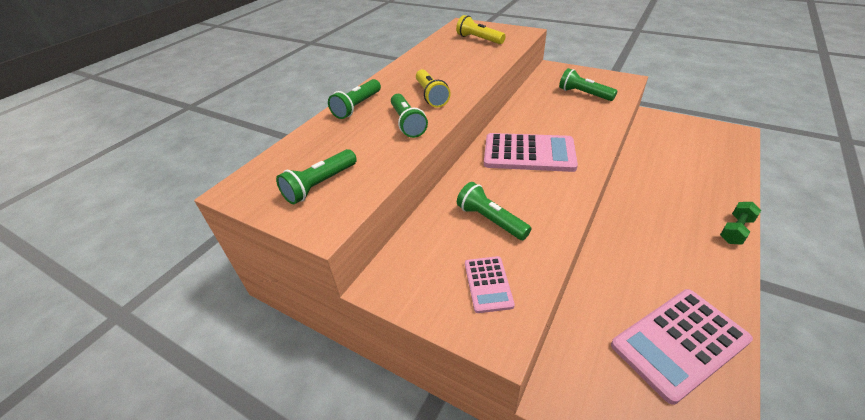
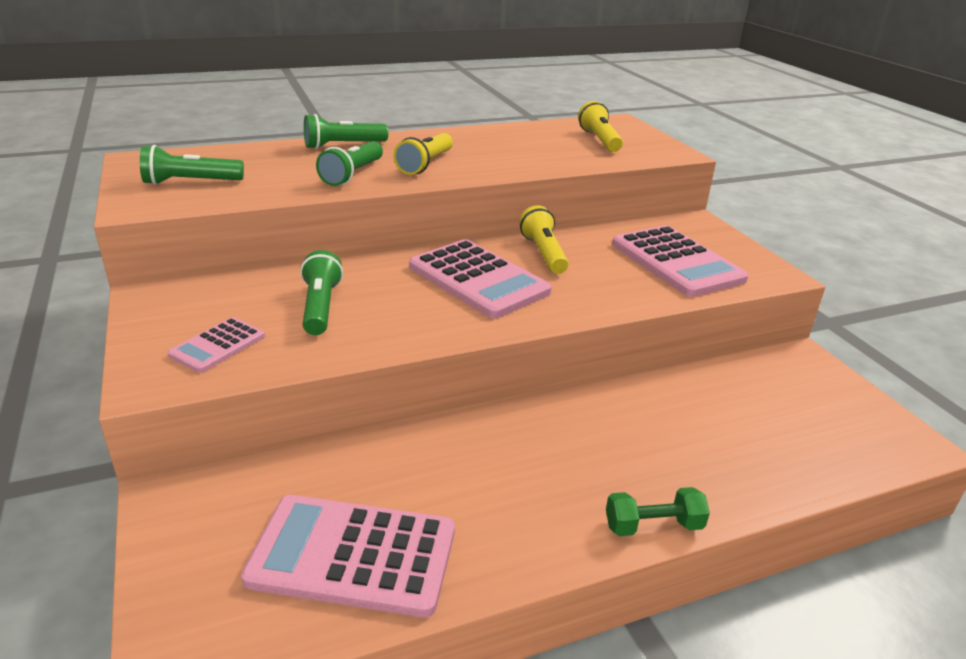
camera: 35 degrees right, 10 degrees down
(527, 121) = (543, 253): none -> yellow flashlight
(584, 94) = (676, 262): green flashlight -> pink calculator

